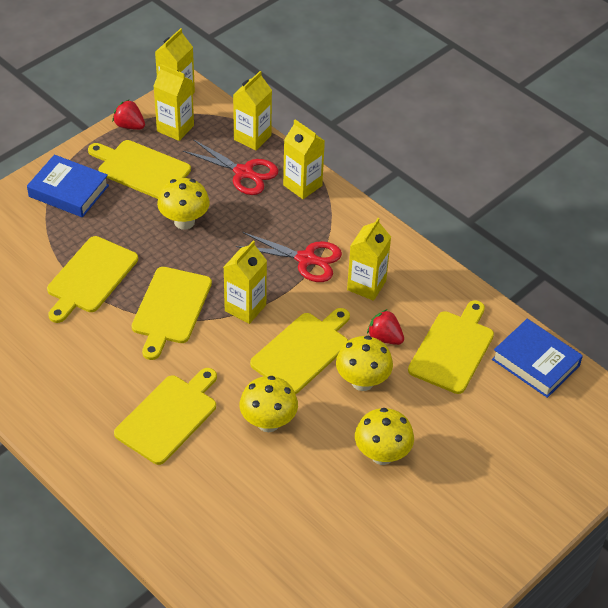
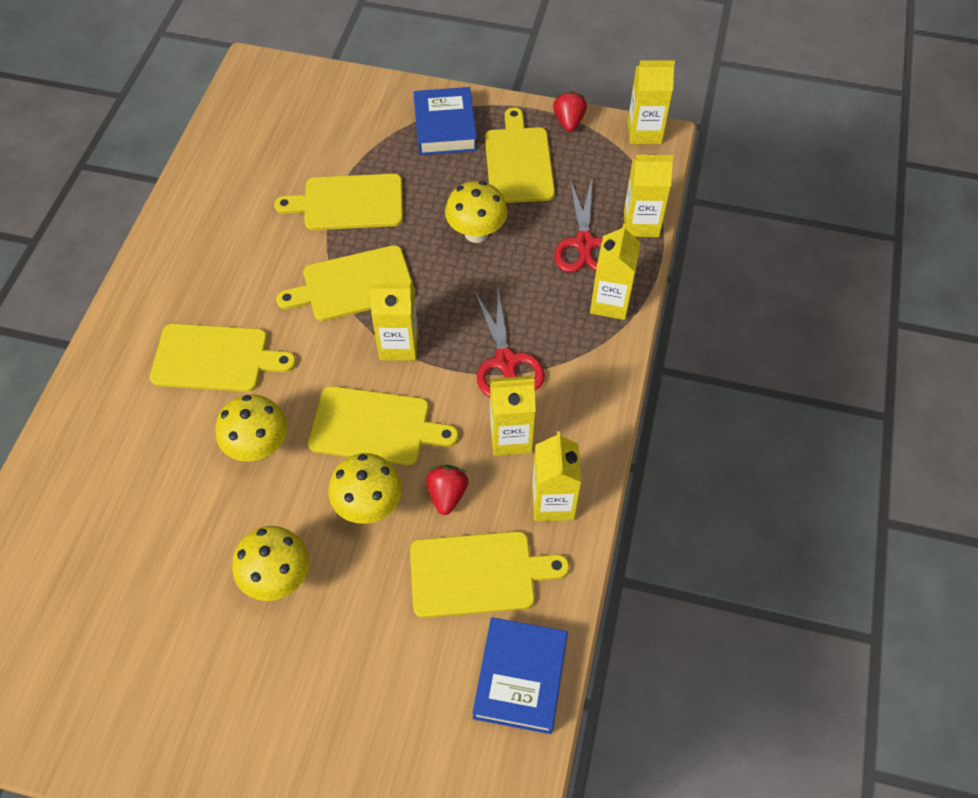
camera: 60 degrees right, 10 degrees up
(175, 128) = (597, 157): yellow carton -> yellow carton (553, 502)

